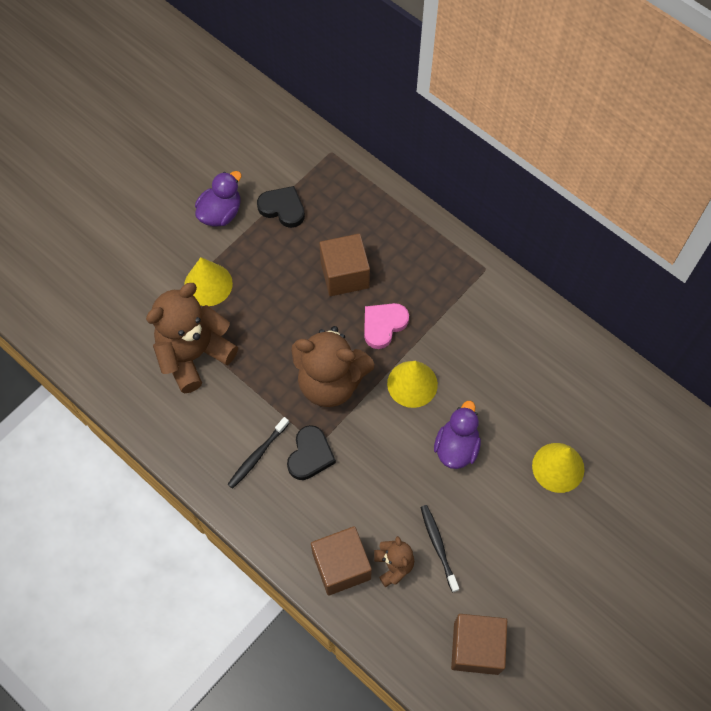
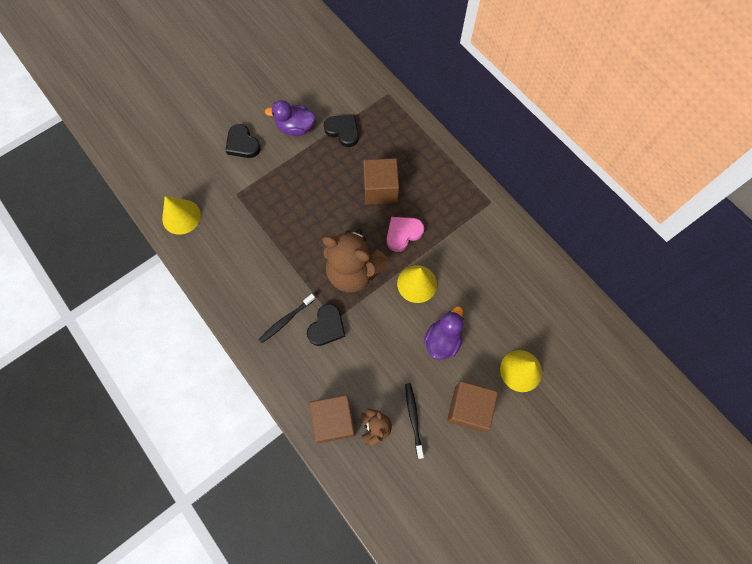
camera: 10 degrees right, 5 degrees up
(156, 244) = (242, 144): none -> black heart
(194, 355) = (254, 233): brown teddy bear -> none
(208, 284) = (275, 180): yellow cone -> yellow cone (181, 217)
(220, 213) = (295, 128): purple duck -> purple duck turned 135 degrees counterclockwise
(476, 648) = (429, 508): brown cube -> brown cube (468, 408)

